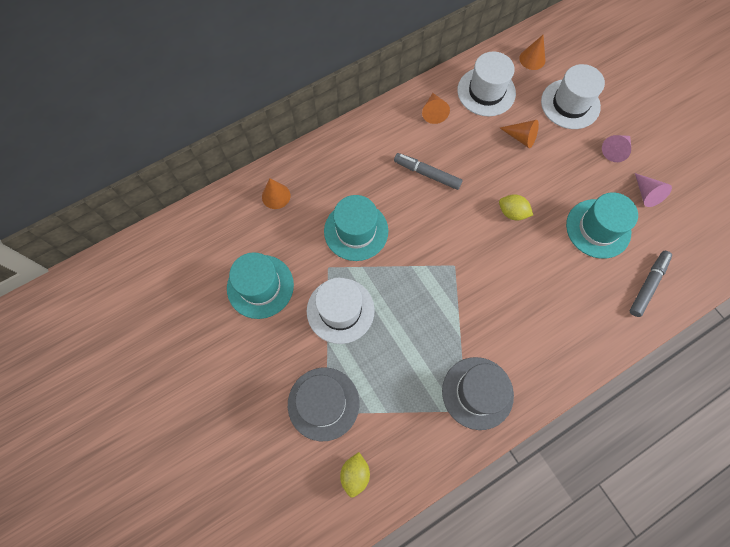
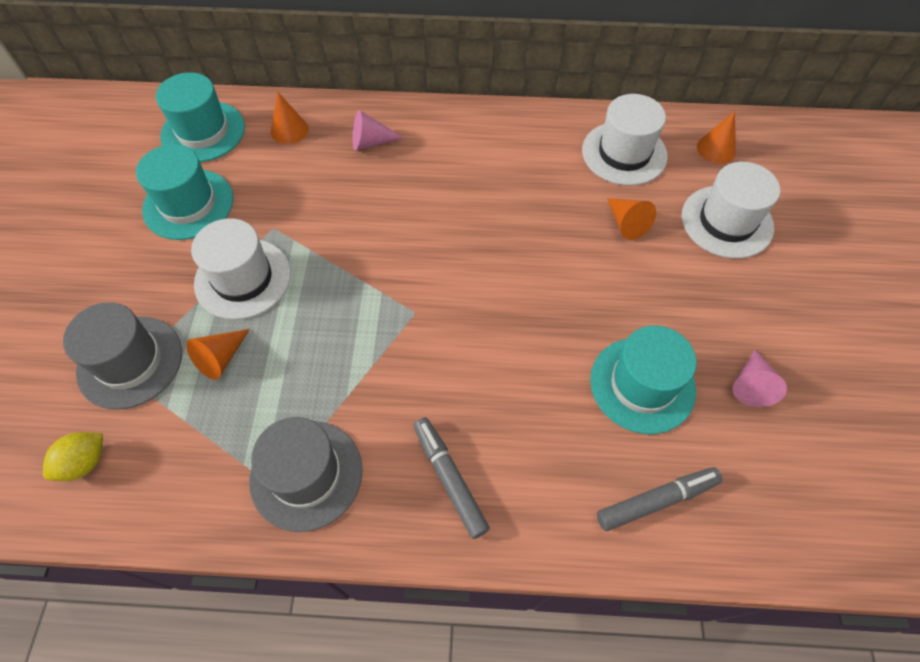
camera: 35 degrees right, 10 degrees down
(356, 231) = (338, 210): turquoise hat -> turquoise hat (203, 132)
(427, 174) = (473, 198): grey marker -> grey marker (449, 479)
(433, 112) = (539, 142): orange cone -> orange cone (221, 358)
(512, 213) = (540, 298): yellow lemon -> none
(615, 150) = (748, 307): pink cone -> pink cone (371, 142)

